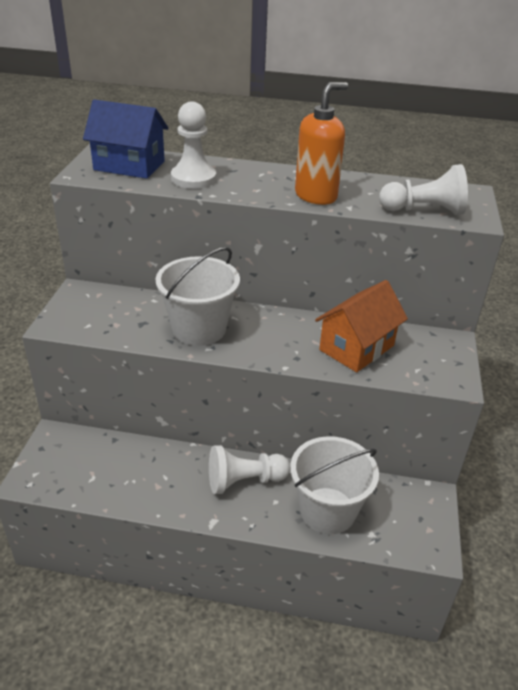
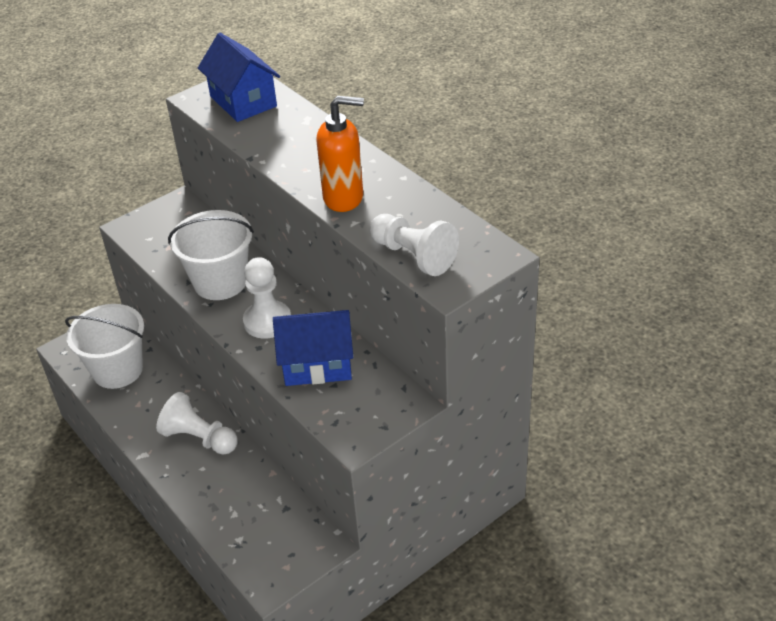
camera: 45 degrees right, 5 degrees up
(193, 178) = (273, 136): white pawn -> white pawn (267, 321)
(327, 510) = (230, 500): white bucket -> white bucket (117, 370)
(357, 348) = (317, 365): orange house -> blue house

